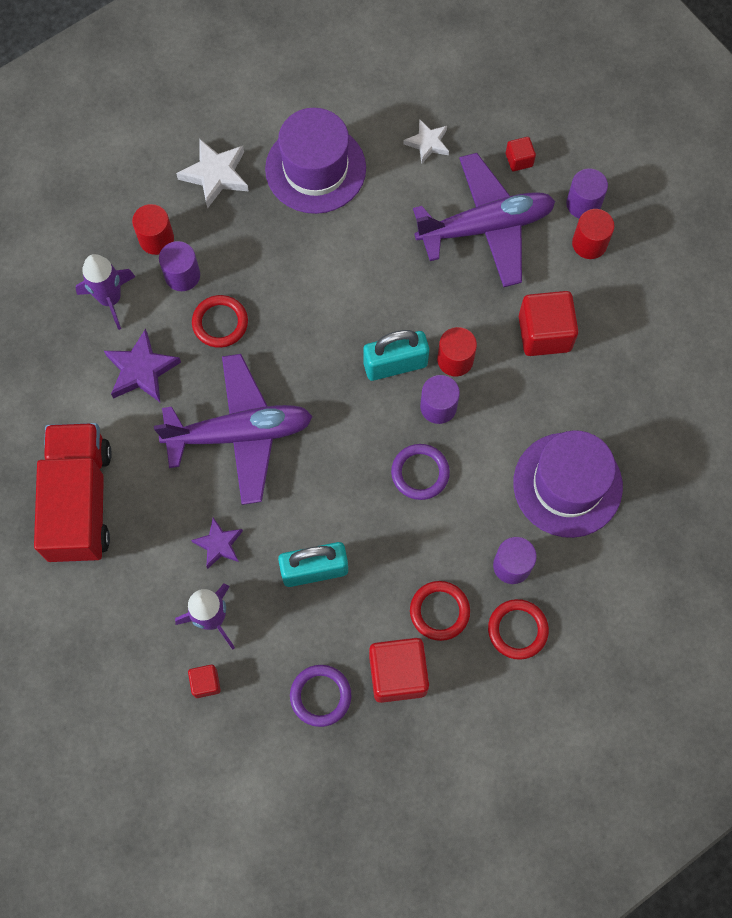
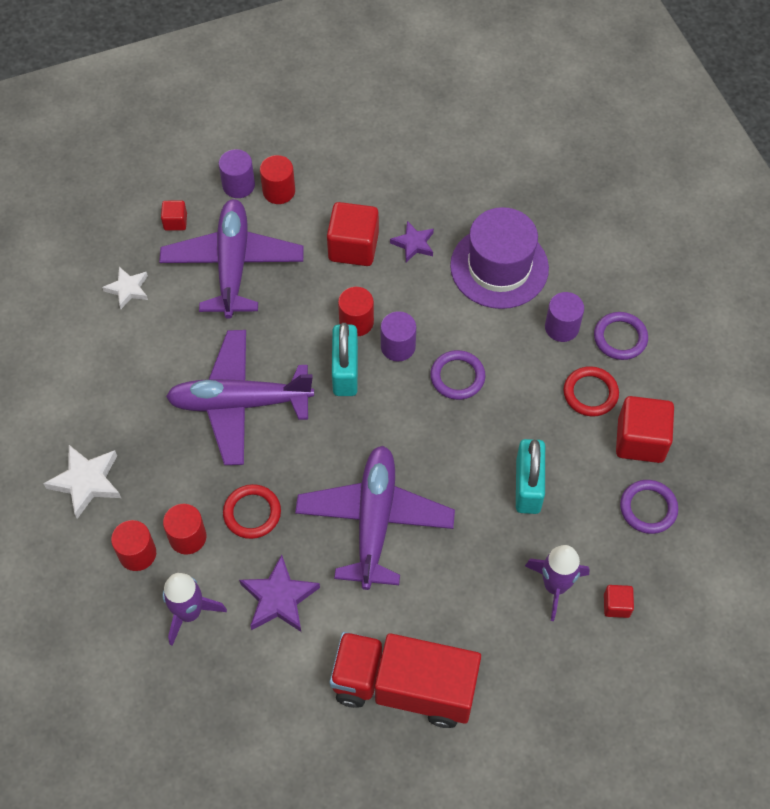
camera: 75 degrees left, 10 degrees down
(182, 275) = (187, 537): purple cylinder -> red cylinder
(219, 544) = (482, 564): purple star -> purple star (413, 244)
(315, 168) = (116, 390): purple hat -> none
(332, 279) = (240, 403): none -> purple plane
(517, 630) = (620, 338): red ring -> purple ring

